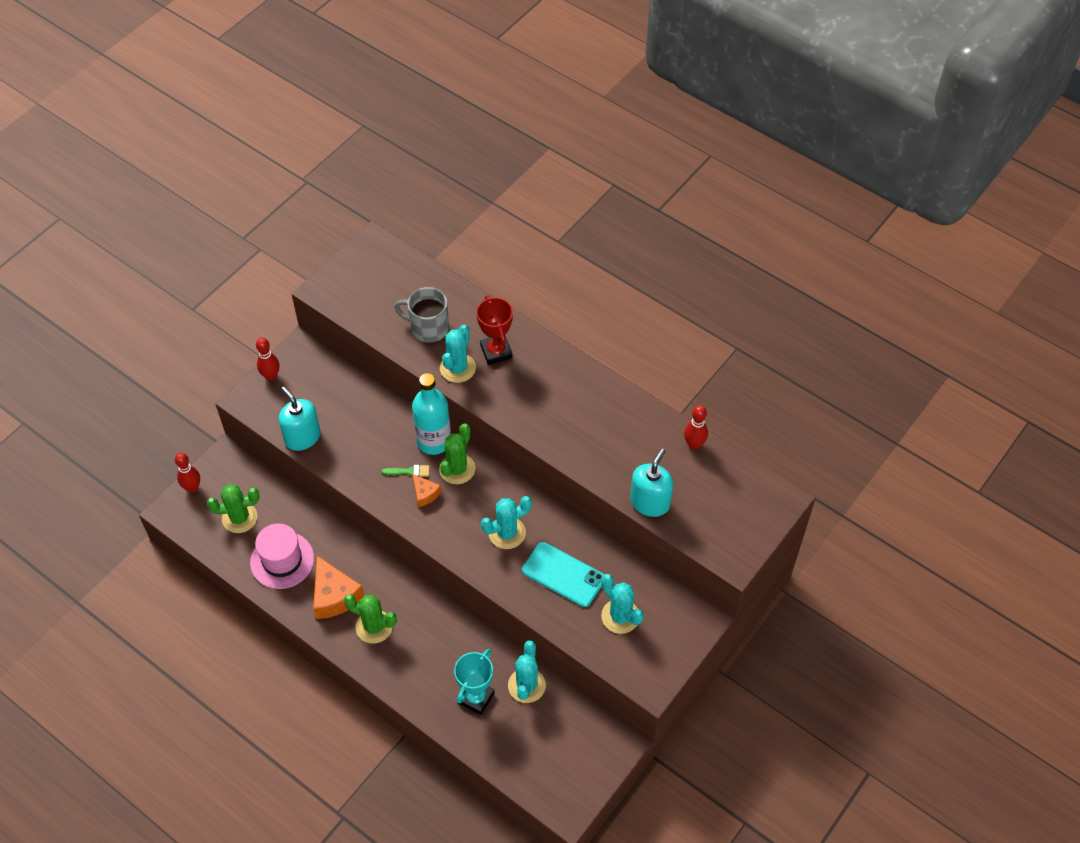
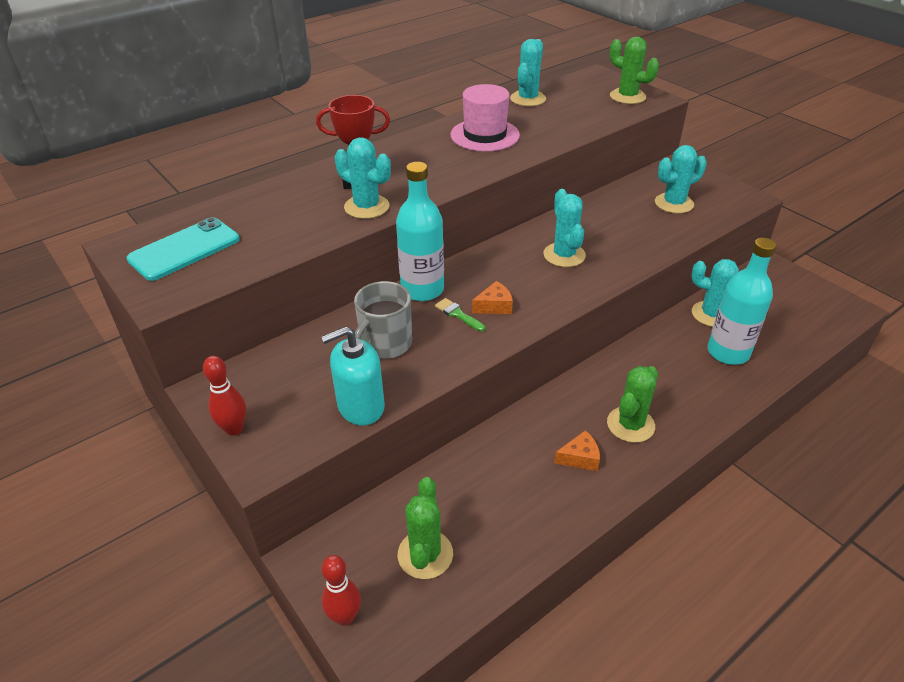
camera: 75 degrees left, 15 degrees down
(282, 560) = (512, 509): pink hat -> pink hat (485, 135)
(334, 595) = (580, 458): orange cheese -> orange cheese, size x0.54
(409, 471) = (458, 314): green brush -> green brush turned 60 degrees counterclockwise
(428, 328) = (293, 220): grey mug -> grey mug (385, 344)
(457, 469) = (468, 278): green cactus -> green cactus (627, 97)
(476, 698) = (728, 352): turquoise trophy -> turquoise bottle
(563, 574) = (622, 228): turquoise phone -> turquoise phone (184, 249)
(650, 502) = (586, 125): turquoise soap dispenser -> none
(694, 444) = (528, 99): red bowling pin -> turquoise cactus

